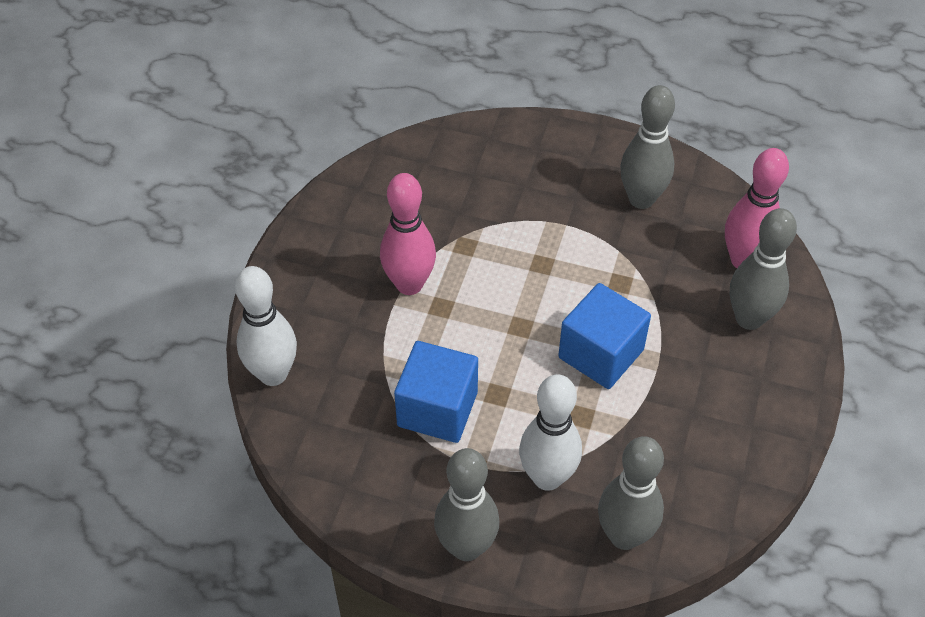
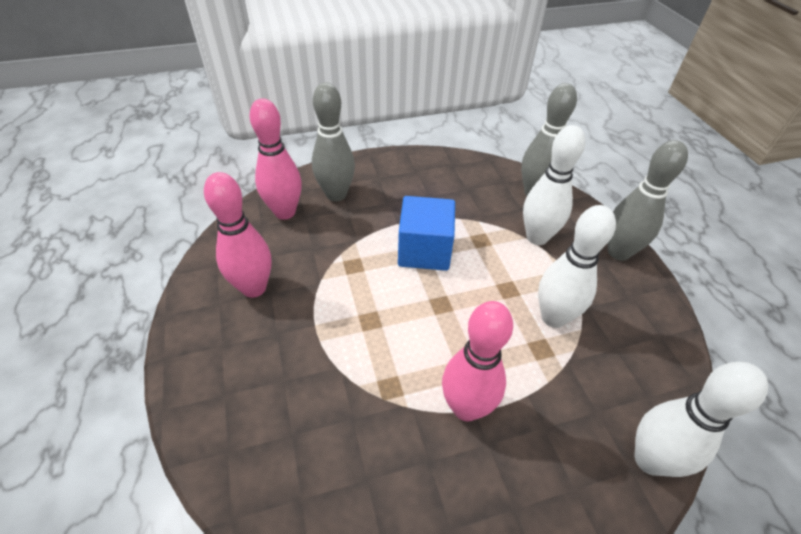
camera: 125 degrees left, 5 degrees down
(437, 409) = (553, 317): blue cube -> white bowling pin
(641, 199) = (254, 288): grey bowling pin -> pink bowling pin

